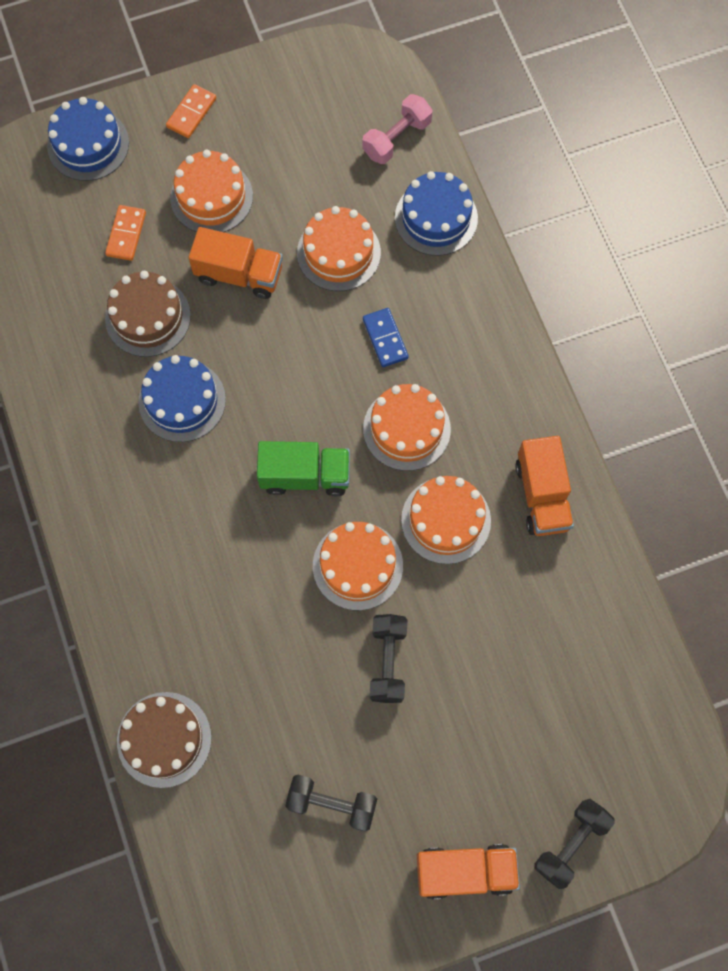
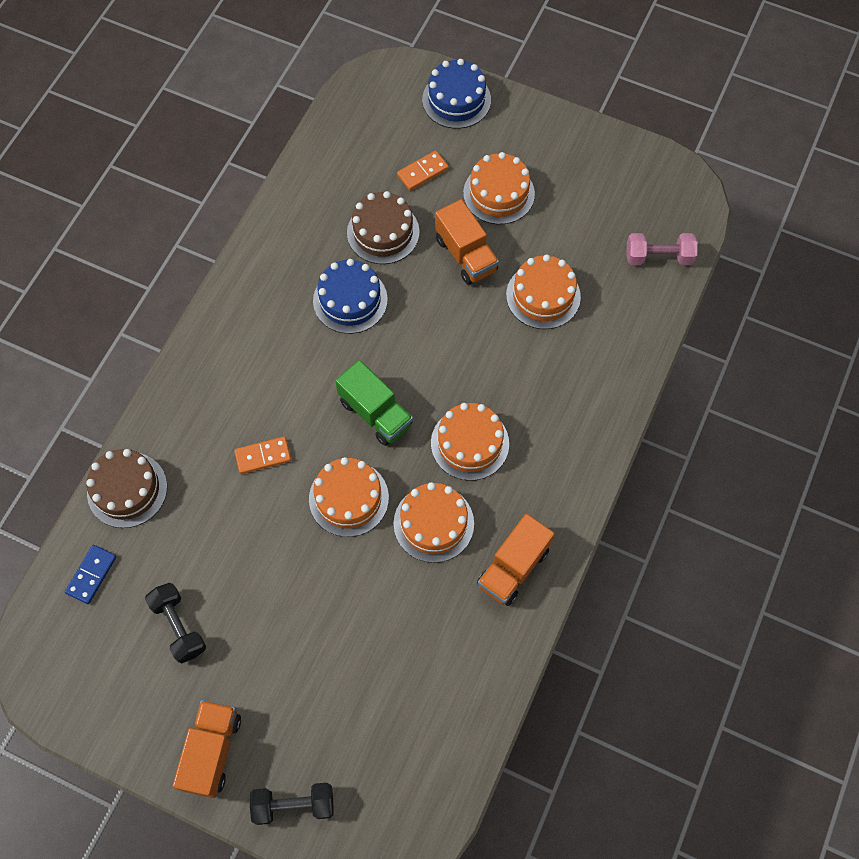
camera: 45 degrees right, 5 degrees down
(191, 113) = (540, 132): orange domino -> orange domino (263, 456)
(385, 338) = (516, 375): blue domino -> blue domino (91, 575)
(388, 661) = (304, 575): black dumbbell -> none
(436, 218) = (631, 329): blue cake -> none
(465, 871) = (212, 751): orange truck -> orange truck turned 120 degrees counterclockwise

